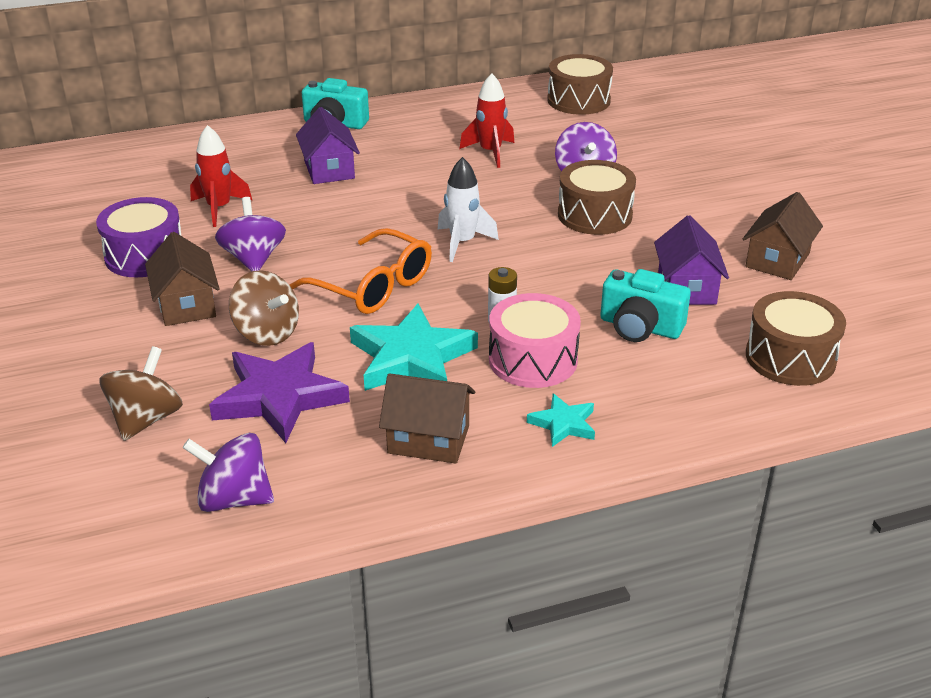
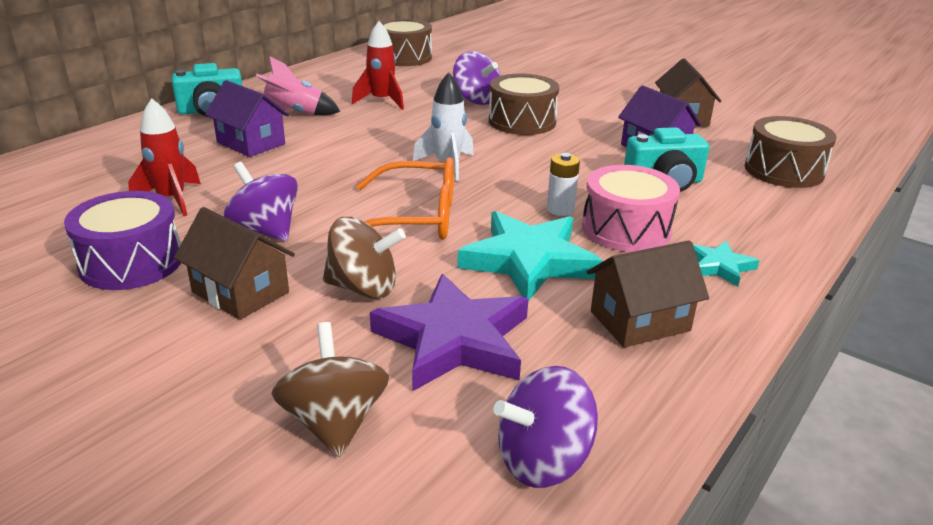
camera: 35 degrees left, 5 degrees down
(398, 146) = (295, 113): none -> pink rocket

